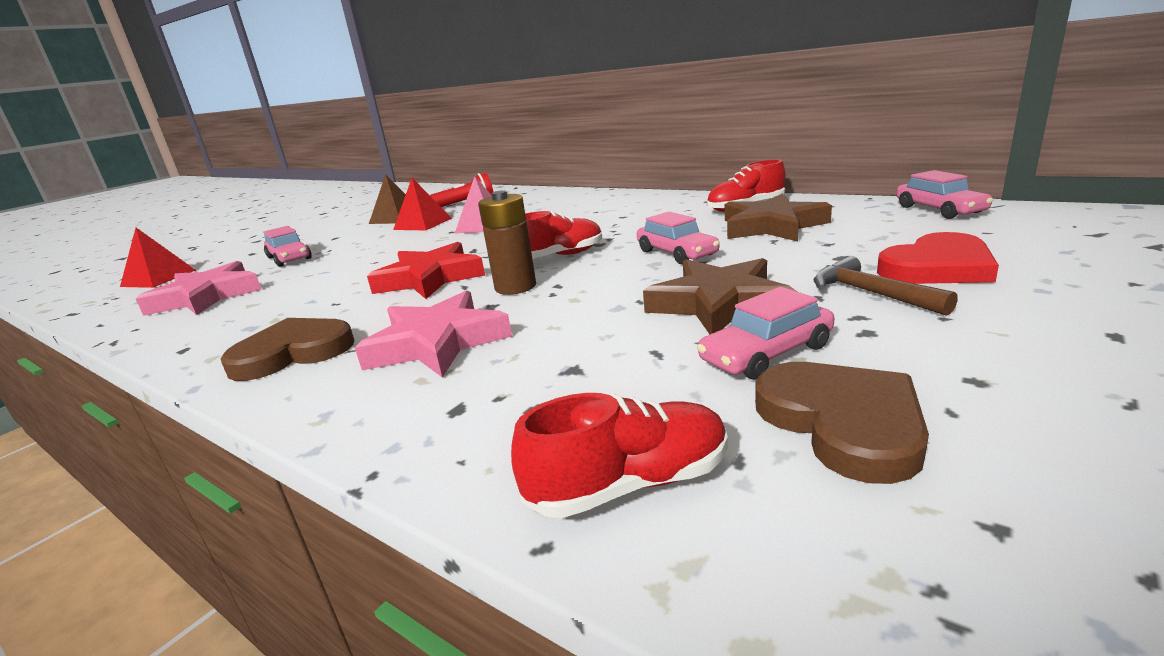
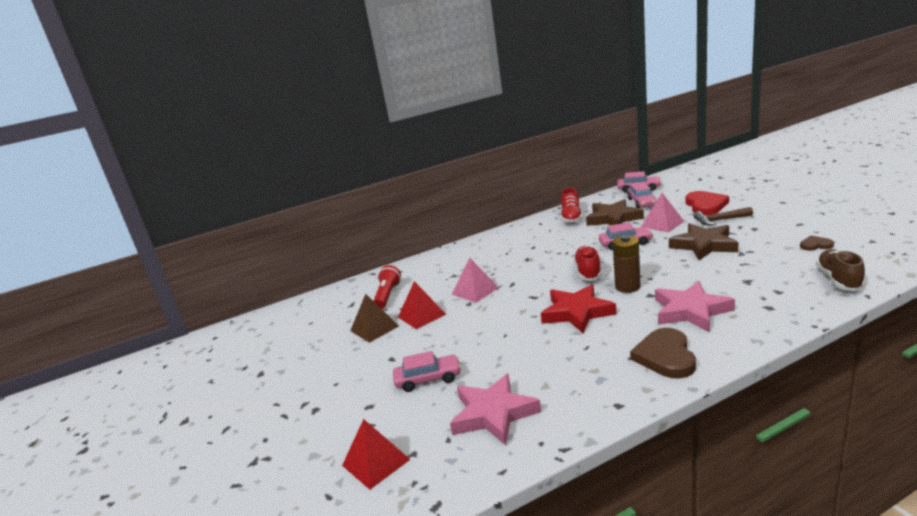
camera: 60 degrees left, 0 degrees up
(630, 484) = (838, 279): red shoe -> brown shoe
(766, 353) = (759, 246): pink car -> pink car (641, 202)
(789, 257) = (662, 224): none -> pink pyramid
(842, 422) = (815, 245): brown heart -> brown heart, size x0.52

